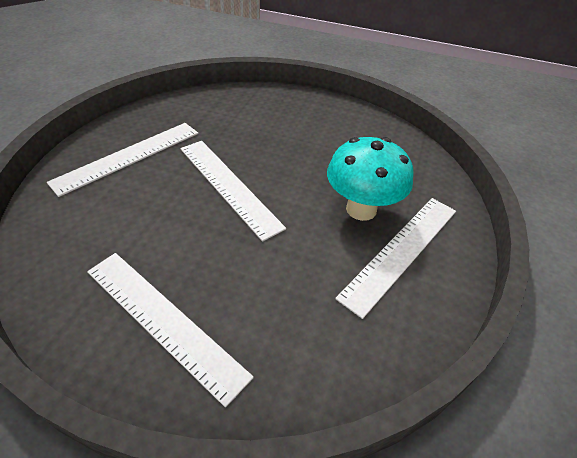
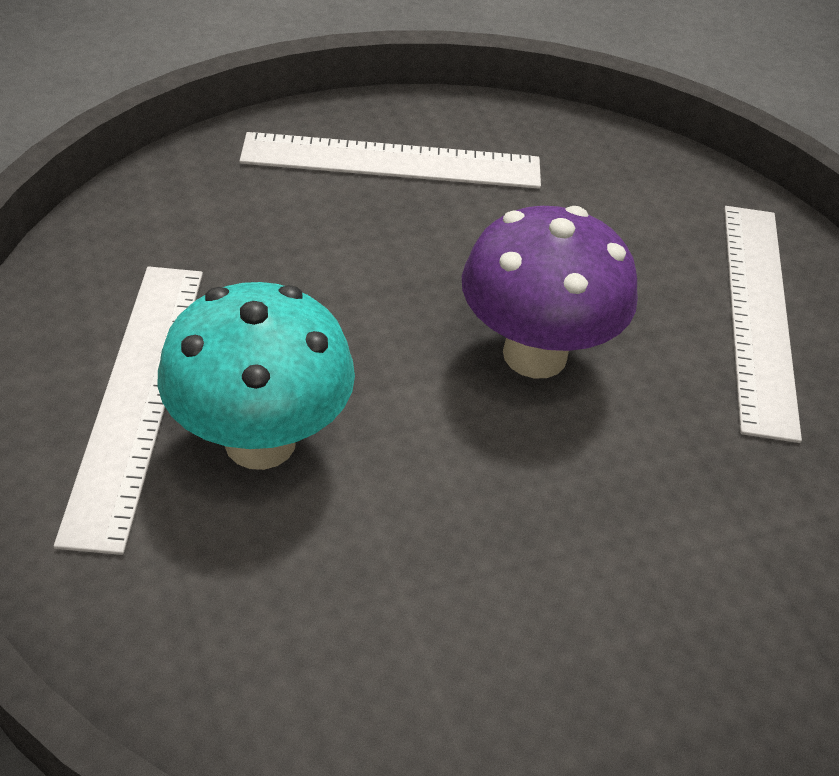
camera: 140 degrees right, 0 degrees up
(228, 186) = (535, 354): white ruler -> purple mushroom

